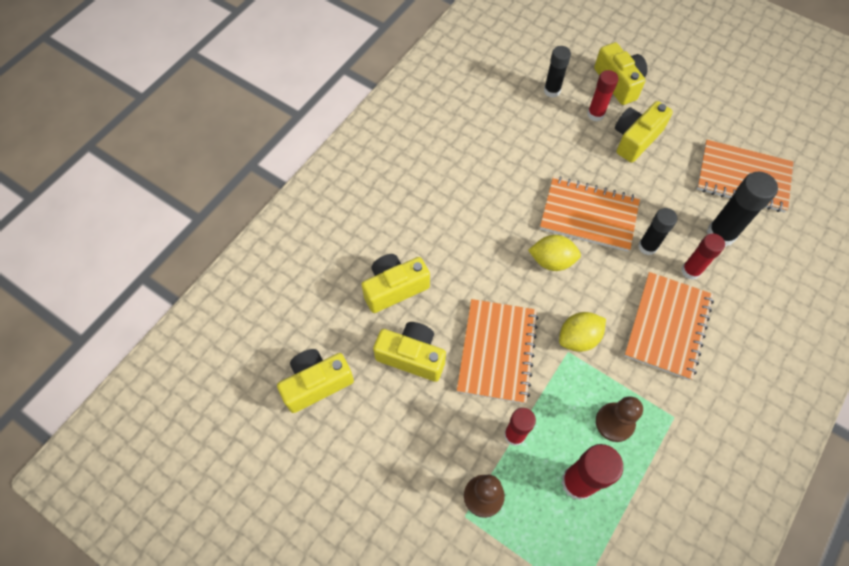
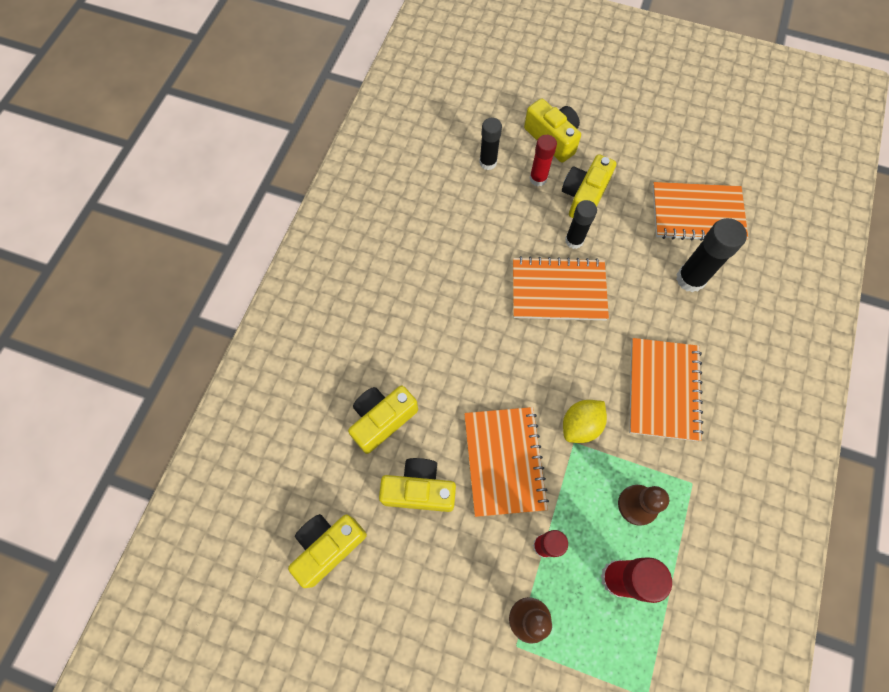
camera: 15 degrees left, 5 degrees up
(552, 261) = (534, 349): yellow lemon -> none
(647, 247) = (623, 310): black glue stick -> black glue stick (574, 240)
(690, 271) = (671, 325): red glue stick -> none

